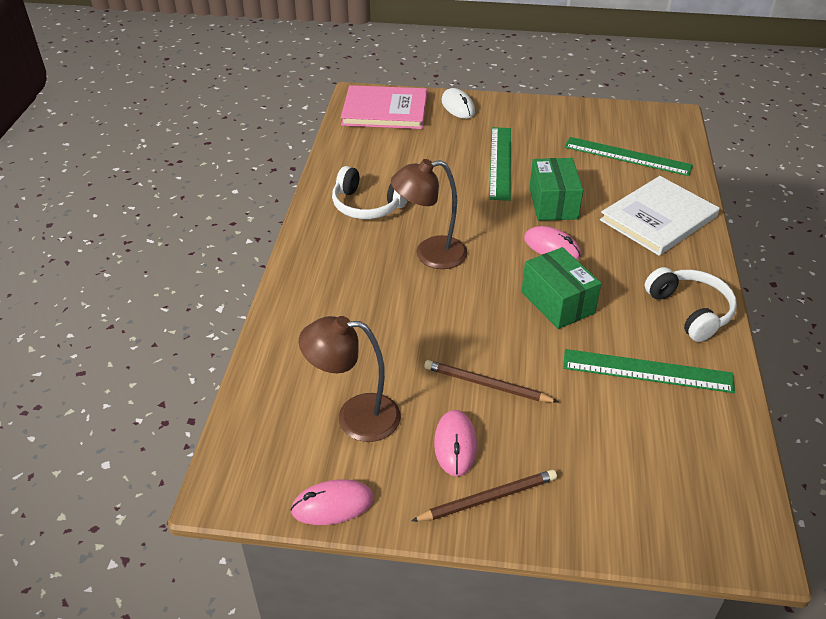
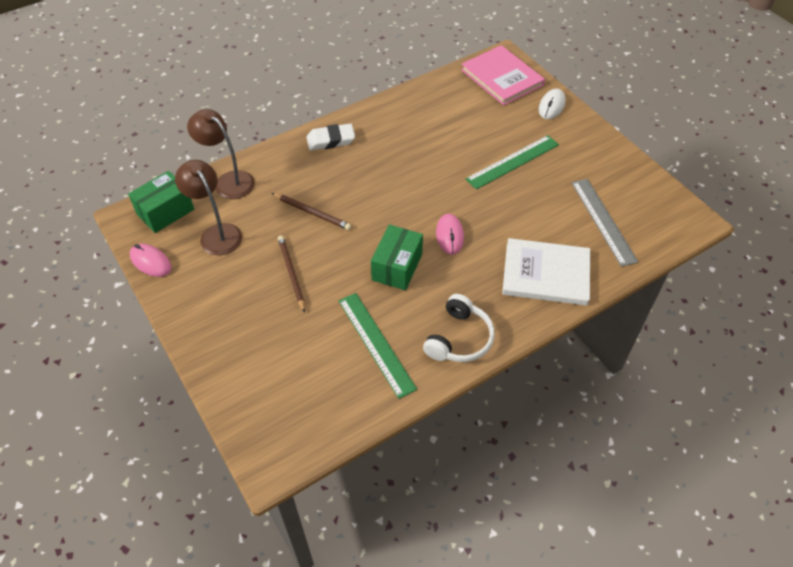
camera: 50 degrees right, 10 degrees up
(323, 253) = (331, 140): none -> white eraser
(367, 205) = (395, 130): white headphones -> none
(430, 254) = (379, 184): brown lamp -> brown lamp (228, 181)
(455, 445) = (233, 286): pink mouse -> none
(488, 498) = (206, 321): brown pencil -> brown pencil (312, 213)
(553, 203) = (498, 211): green box -> green box (165, 212)
(627, 156) = (603, 221): green ruler -> grey ruler

